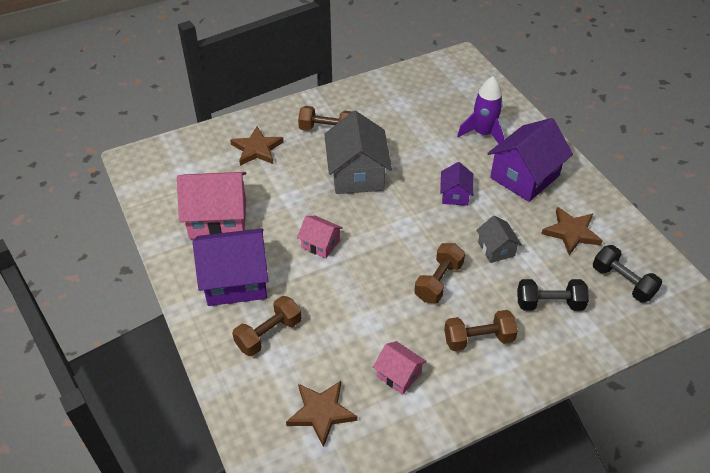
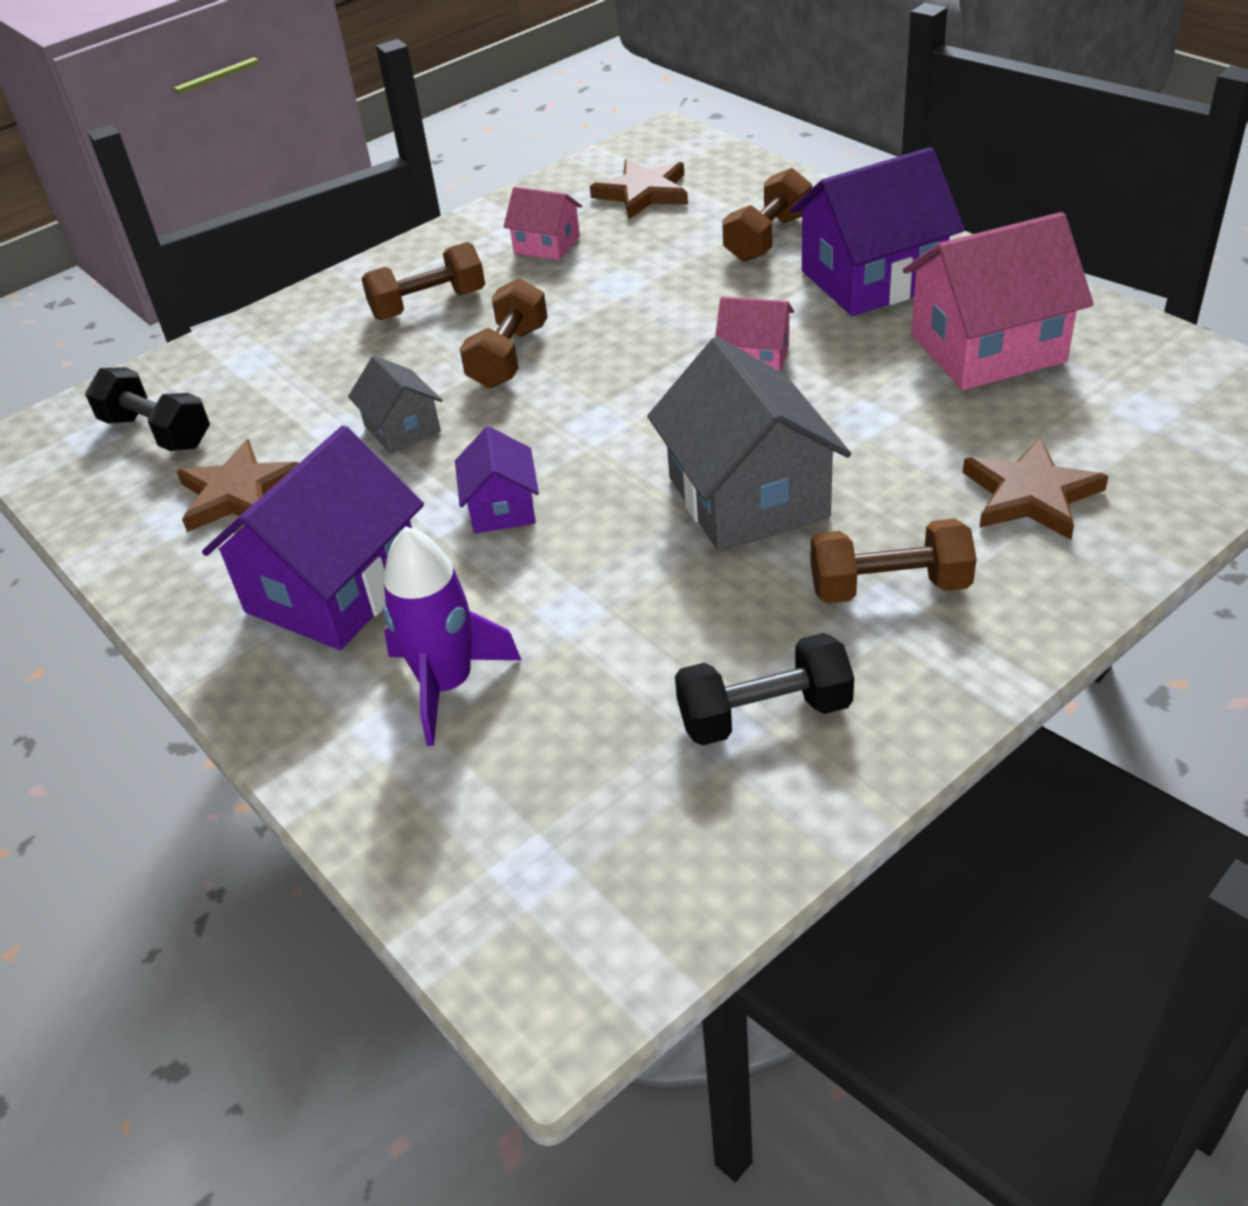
camera: 170 degrees right, 5 degrees down
(549, 304) = (304, 372): black dumbbell -> black dumbbell (764, 714)

